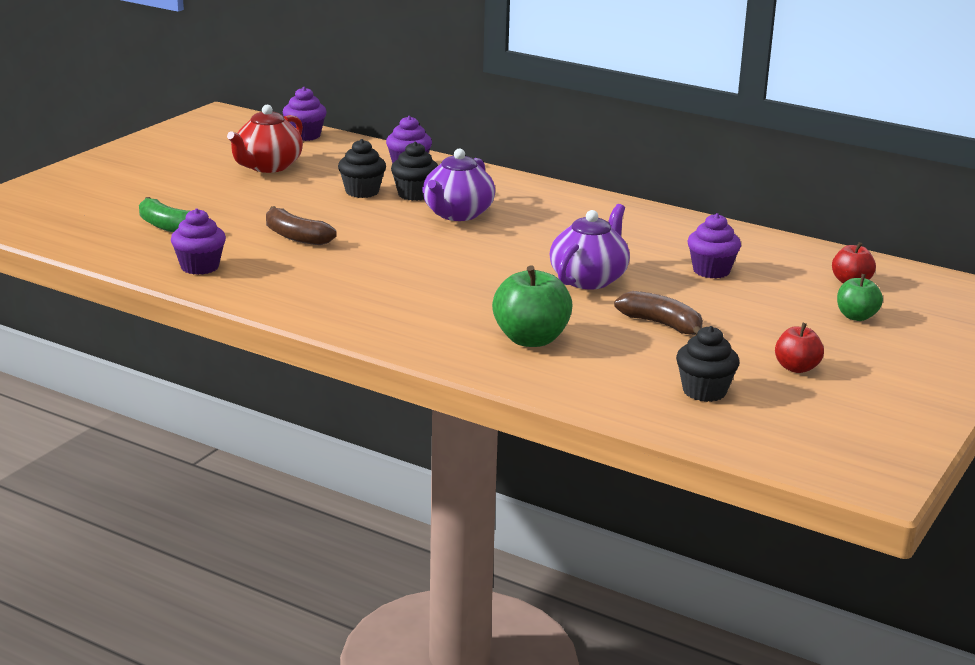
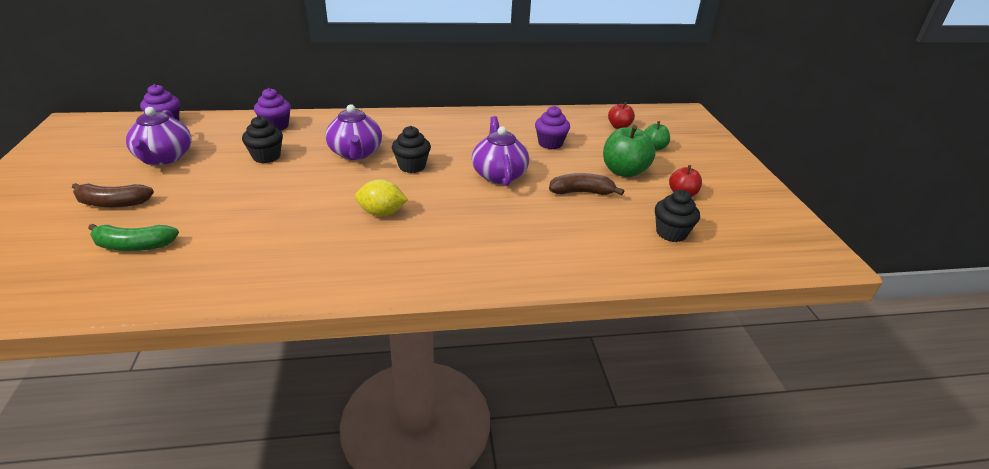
camera: 40 degrees left, 10 degrees up
(200, 267) = (210, 277): purple cupcake -> none
(268, 166) = (164, 158): red teapot -> purple teapot
(296, 237) = (261, 214): brown banana -> brown banana (113, 203)
(407, 271) = (382, 213): none -> yellow lemon
(414, 194) = (307, 147): black cupcake -> black cupcake (412, 166)
(531, 339) = (532, 237): green apple -> green apple (624, 171)

